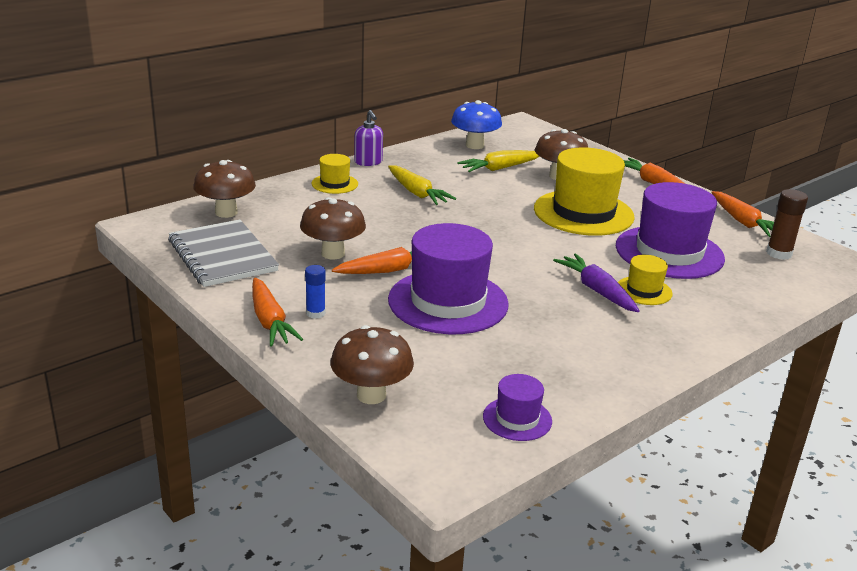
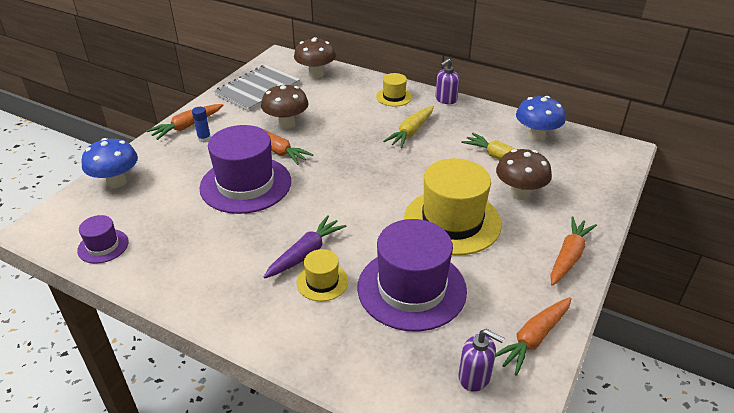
camera: 70 degrees right, 10 degrees up
(371, 395) = (116, 182): brown mushroom -> blue mushroom
(779, 253) = (474, 377): brown glue stick -> purple soap dispenser

